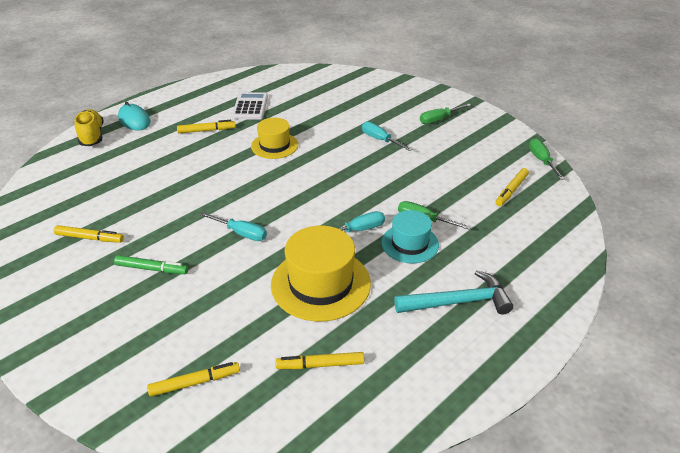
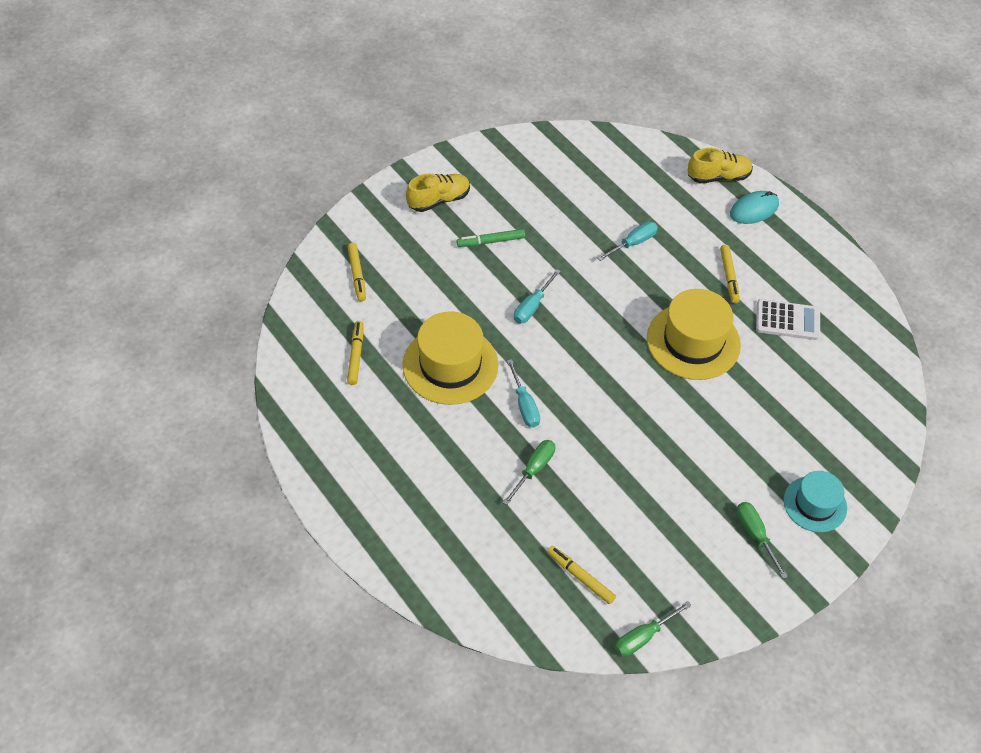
camera: 95 degrees right, 15 degrees up
(79, 318) = (439, 200): none -> yellow shoe
(90, 238) = (540, 195): yellow marker -> none
(152, 269) = (490, 241): green marker -> green marker turned 60 degrees clockwise
(274, 145) = (693, 341): yellow hat -> yellow hat, size x1.62
(380, 140) = (702, 454): turquoise screwdriver -> turquoise screwdriver (633, 243)
(410, 243) = (496, 448): turquoise hat -> turquoise hat (815, 504)
(458, 302) = (406, 472): turquoise hammer -> none
(542, 161) = (643, 637): green screwdriver -> green screwdriver turned 150 degrees clockwise

